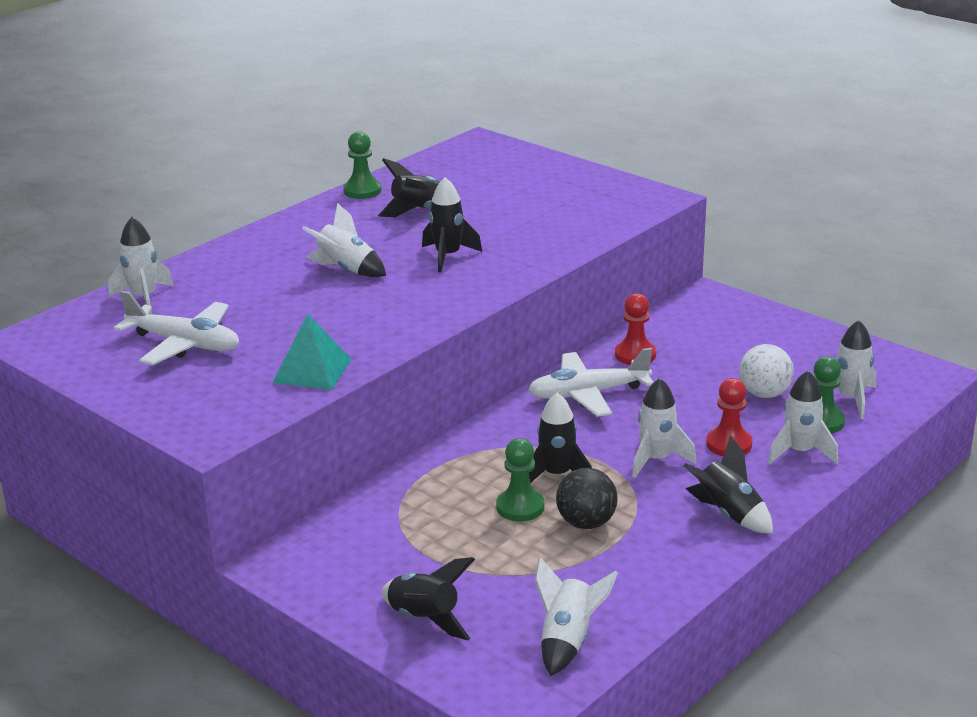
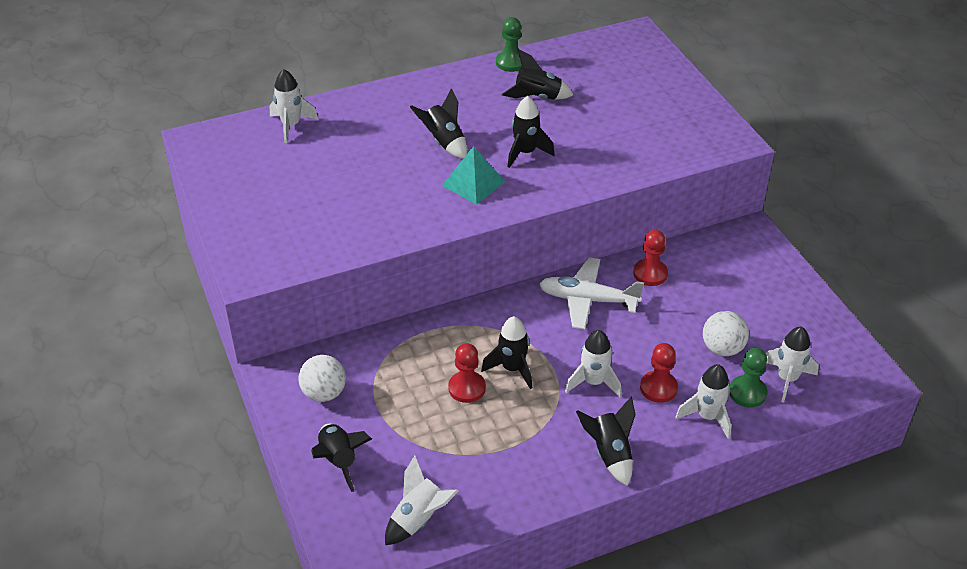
camera: 25 degrees right, 15 degrees up
(184, 344) = (289, 180): white plane -> none
(312, 371) = (354, 236): turquoise pyramid -> turquoise pyramid (473, 183)
(346, 269) = (444, 142): white rocket -> black rocket
(352, 563) = (324, 393): none -> white ball
(520, 507) = (467, 388): green pawn -> red pawn
(586, 523) = (502, 421): black ball -> none

